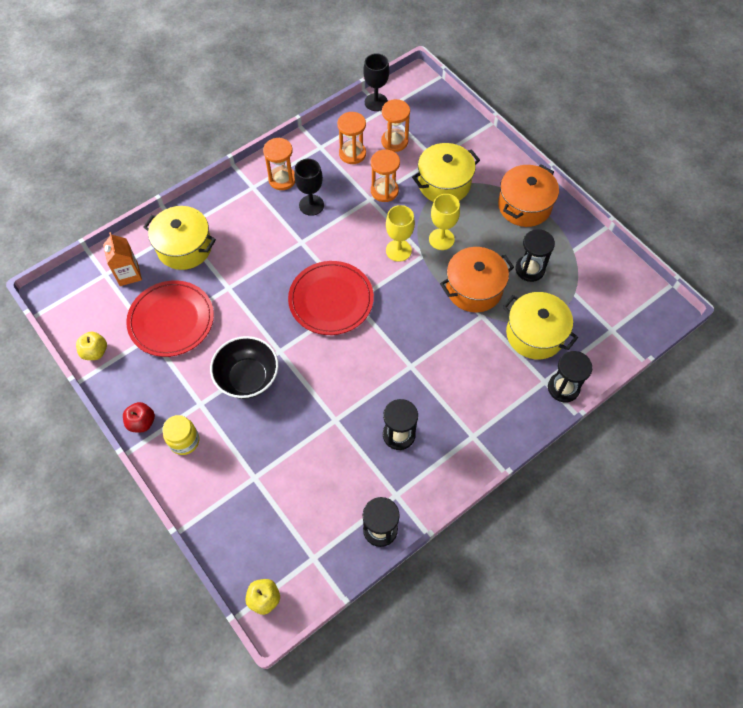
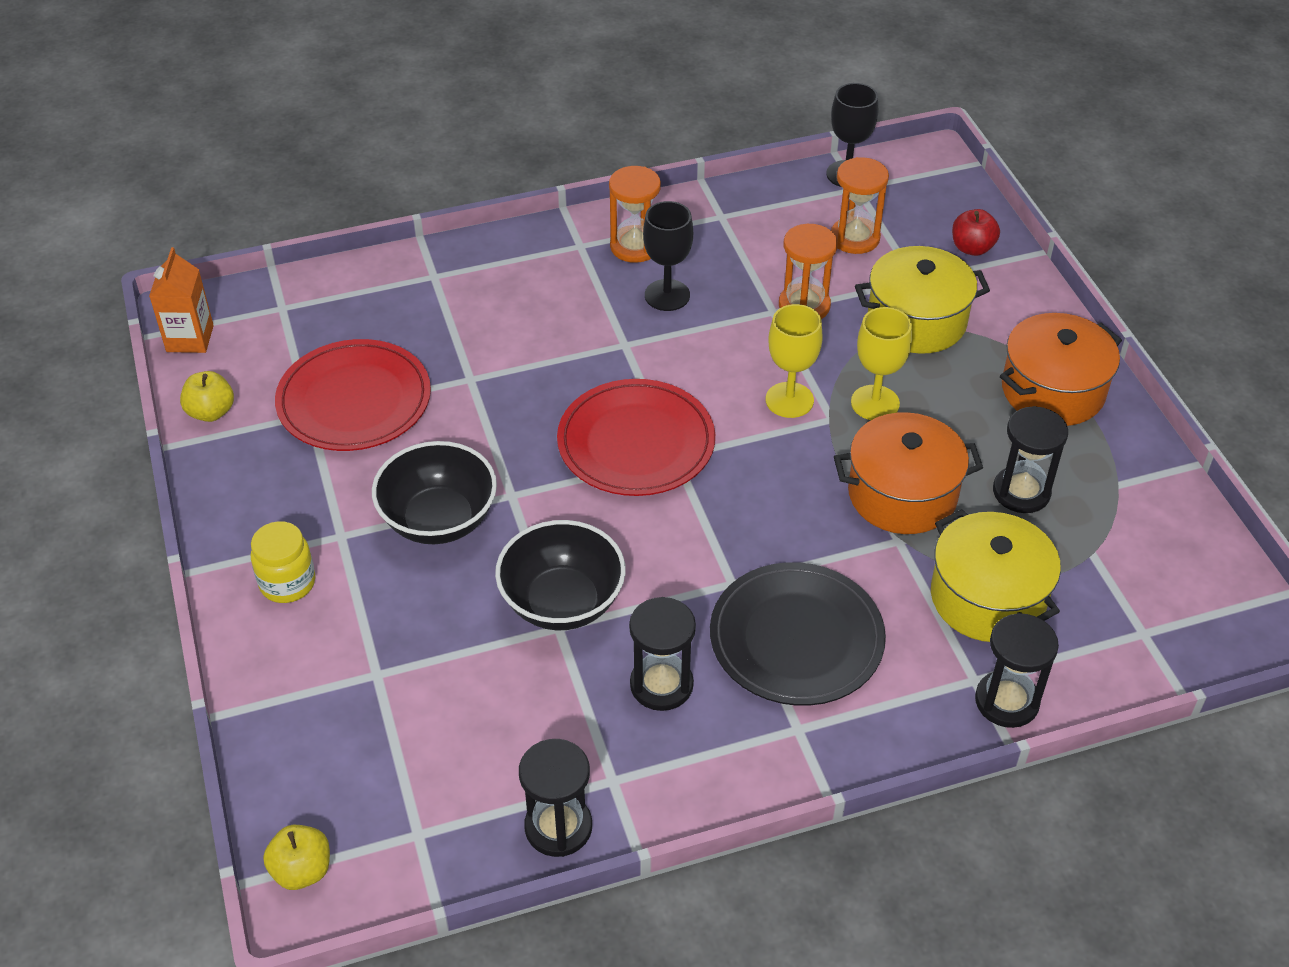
camera: 20 degrees right, 15 degrees down
(128, 274) = (319, 317): orange carton -> orange carton (190, 339)
(142, 422) = (233, 535): red apple -> red apple (972, 248)
(184, 247) = (427, 302): yellow pot -> none
(331, 405) = (562, 602): none -> black bowl
(352, 154) = (772, 238): orange hourglass -> none
(453, 387) = (796, 638): none -> black plate

